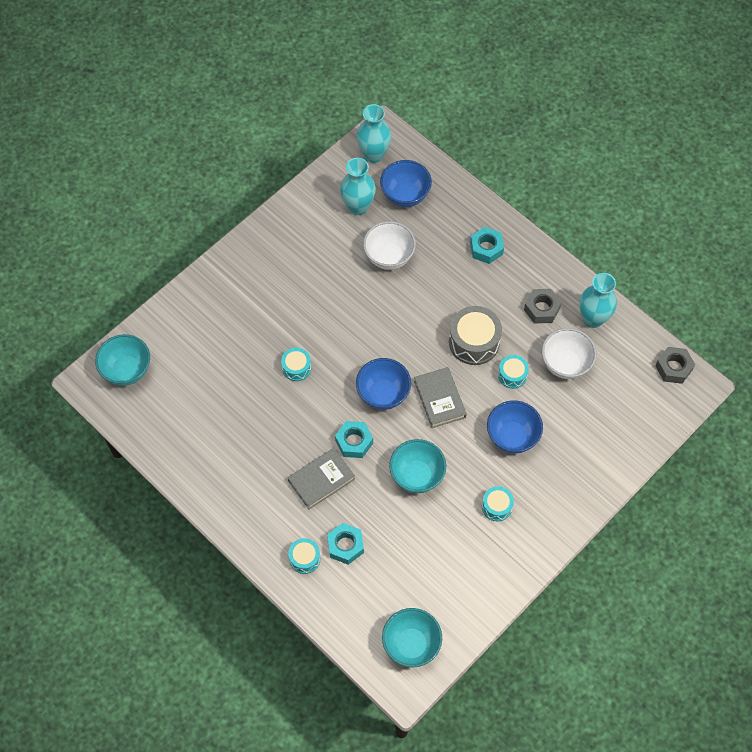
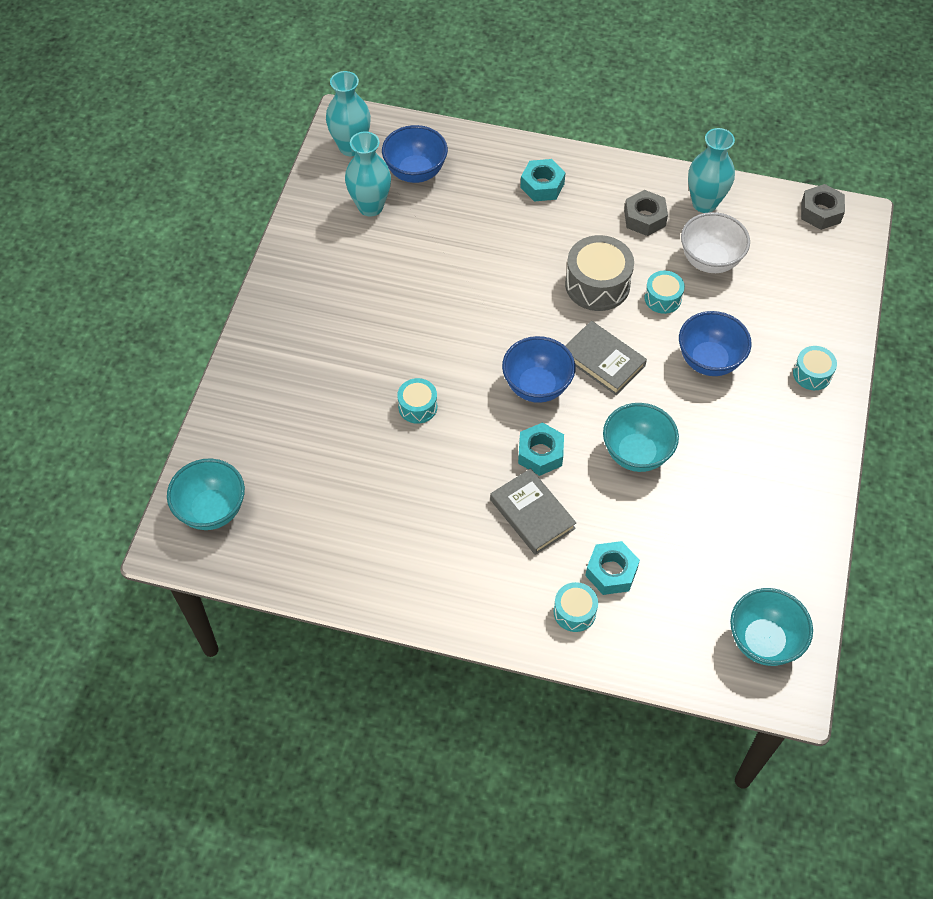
camera: 30 degrees left, 5 degrees down
(321, 480) = (532, 514): grey book -> grey book turned 60 degrees counterclockwise
(389, 257) = (442, 242): white bowl -> none
(497, 506) = (746, 441): turquoise drum -> turquoise drum (812, 374)

